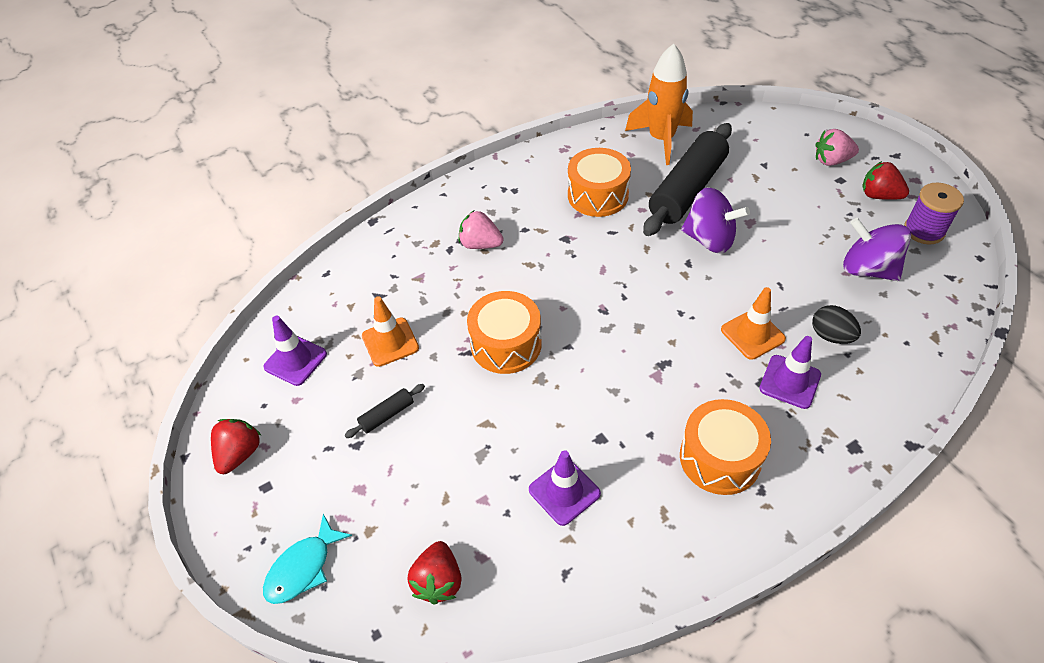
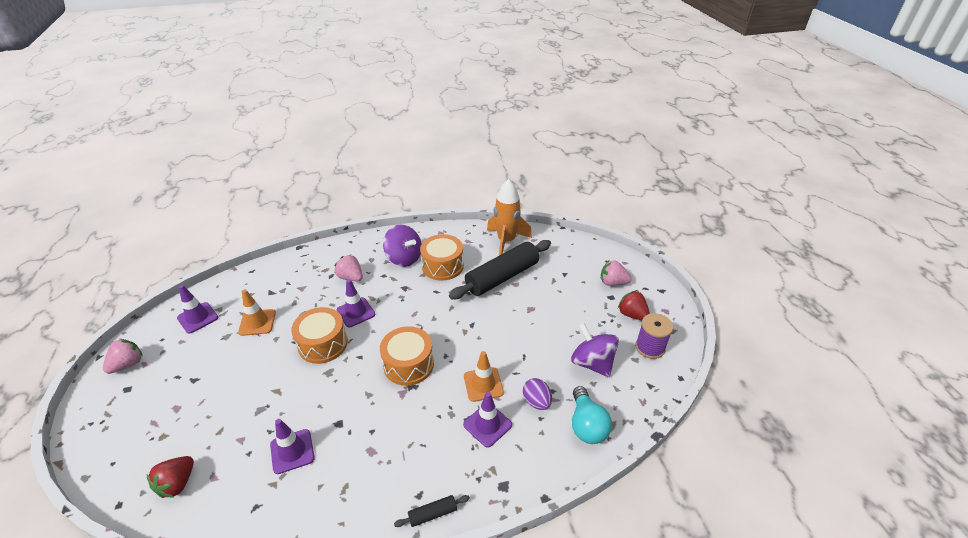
camera: 15 degrees right, 10 degrees down
(240, 454) = (128, 364): red strawberry -> pink strawberry
(303, 568) = (110, 446): turquoise fish -> none
(387, 415) = (224, 367): black rolling pin -> black rolling pin (432, 514)
(521, 290) = (356, 312): none -> purple traffic cone
(709, 239) = (495, 313): purple spinning top -> purple spinning top (404, 258)
(720, 458) = (406, 462): orange drum -> orange drum (408, 364)
(831, 336) = (536, 401): black egg -> purple egg
(906, 346) = (586, 425): none -> turquoise light bulb

